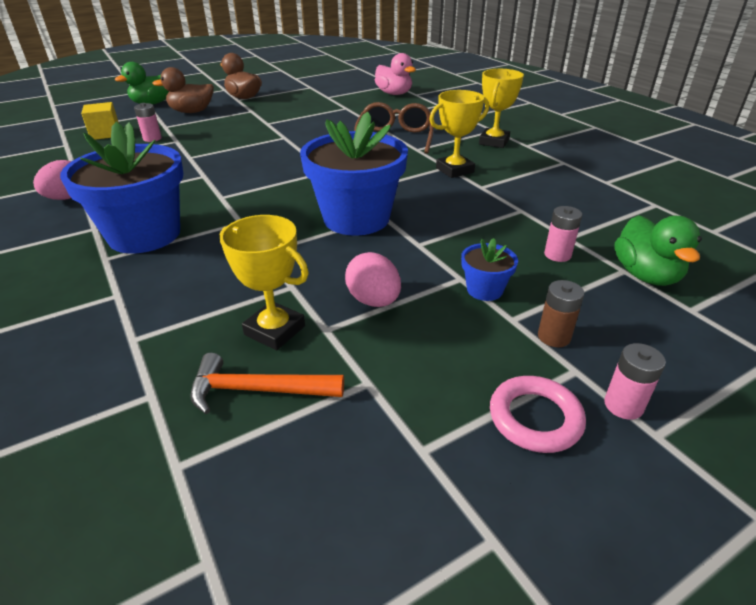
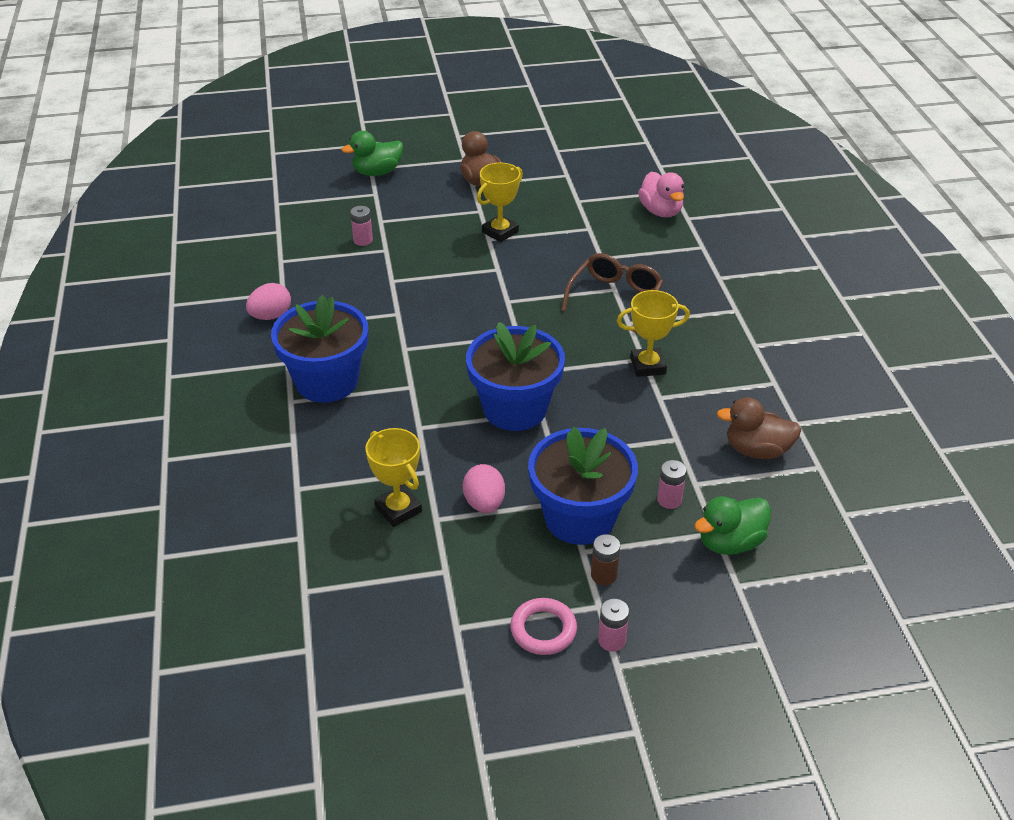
camera: 20 degrees right, 5 degrees up
(105, 134) = (319, 221): yellow cube -> none
(192, 112) = (415, 199): brown duck -> brown duck (756, 450)
(257, 390) = (369, 554): orange hammer -> none
(484, 290) = (579, 518): blue flower pot -> blue flower pot, size x2.25
(494, 142) = (721, 330): yellow trophy -> yellow trophy (500, 232)
(645, 275) = (730, 542): green duck -> green duck turned 45 degrees clockwise

